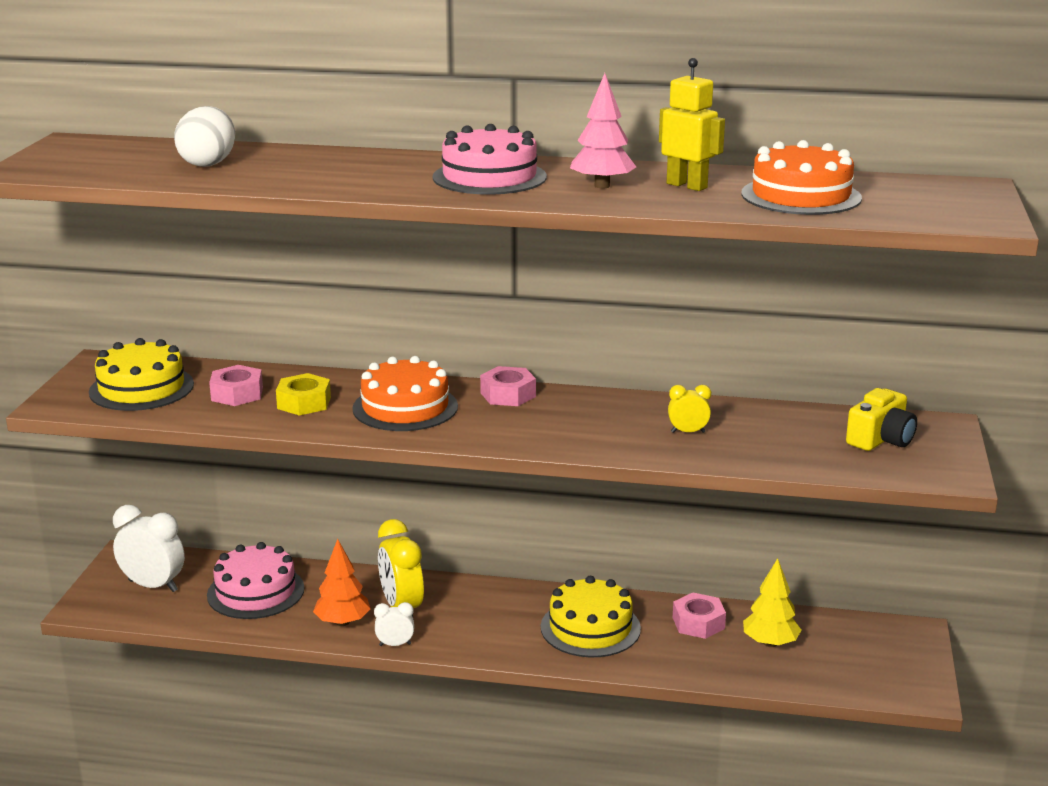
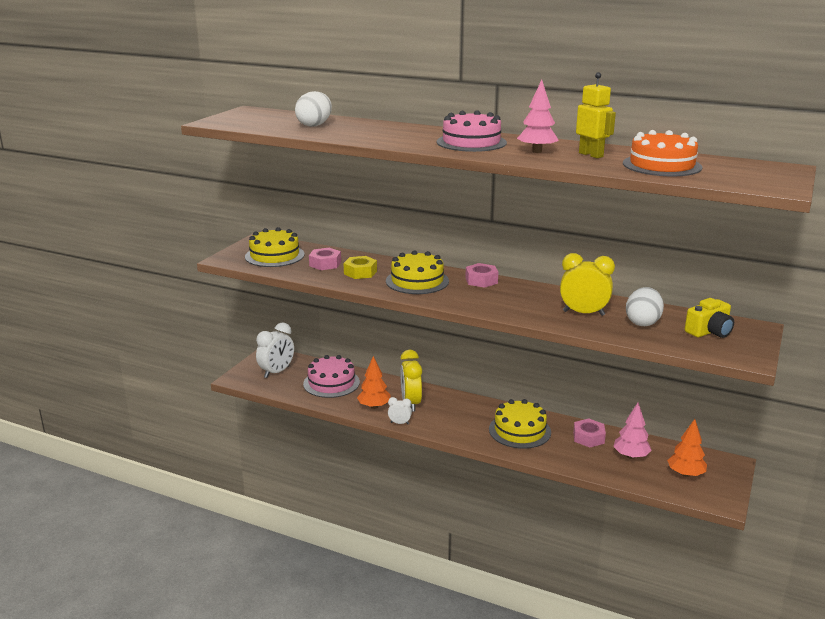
camera: 15 degrees right, 0 degrees up
(153, 586) = (277, 372): white clock -> white clock turned 90 degrees clockwise
(405, 407) = (417, 281): orange cake -> yellow cake
(688, 432) = (583, 313): yellow clock -> yellow clock, size x1.92
(770, 643) = (630, 456): yellow tree -> pink tree
(780, 436) = (642, 322): none -> white egg
(857, 659) = (685, 474): none -> orange tree

